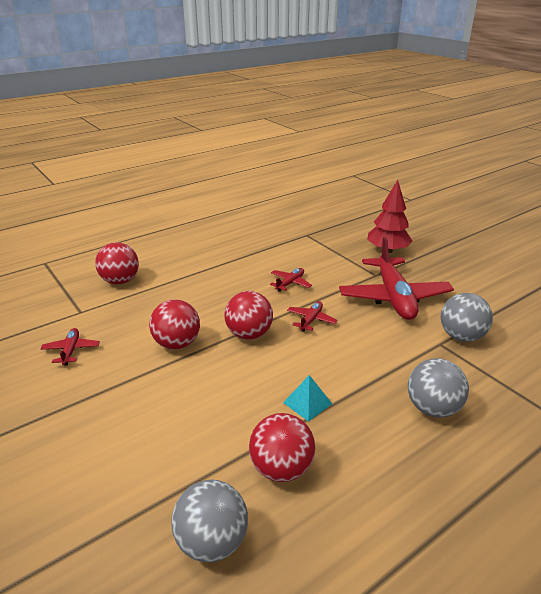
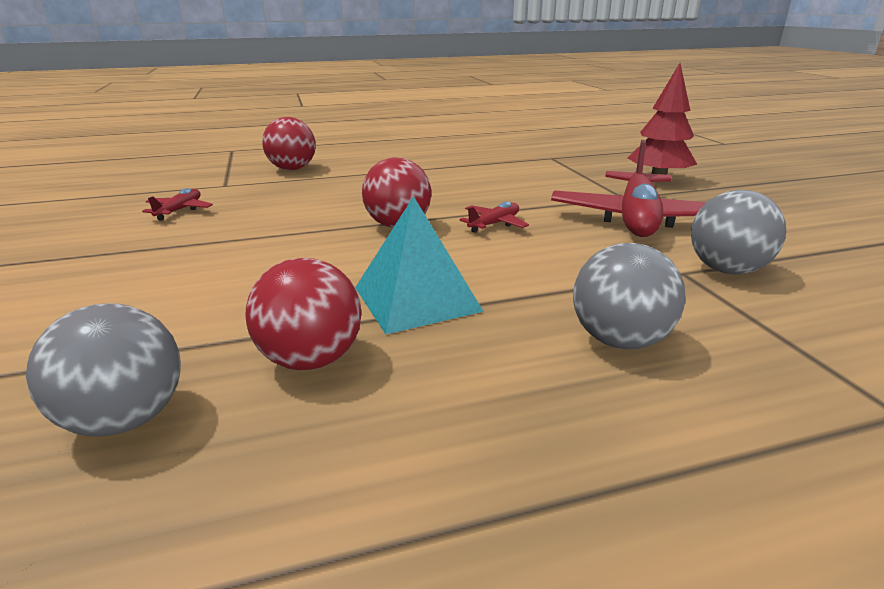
camera: 20 degrees right, 5 degrees down
(177, 344) = (301, 221): red ball -> none
(290, 283) = (494, 191): red plane -> none
(307, 403) = (417, 299): turquoise pyramid -> turquoise pyramid, size x1.78

